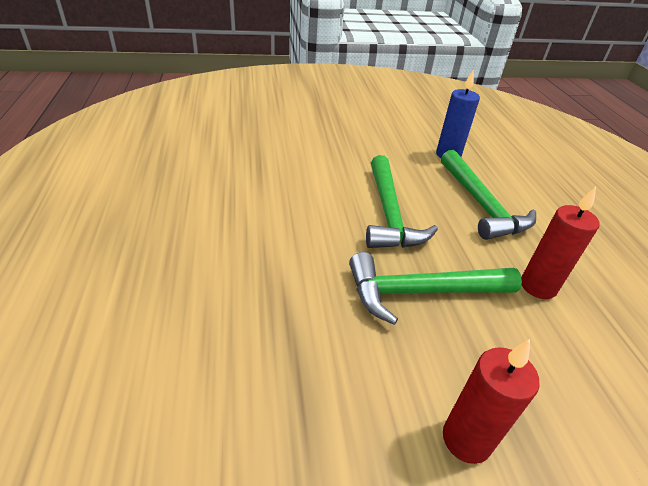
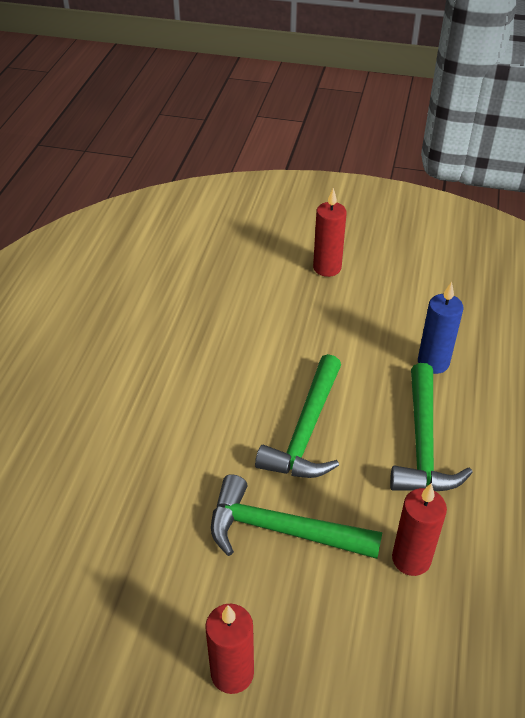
camera: 25 degrees right, 5 degrees up
(332, 112) = (327, 268): none -> red candle

